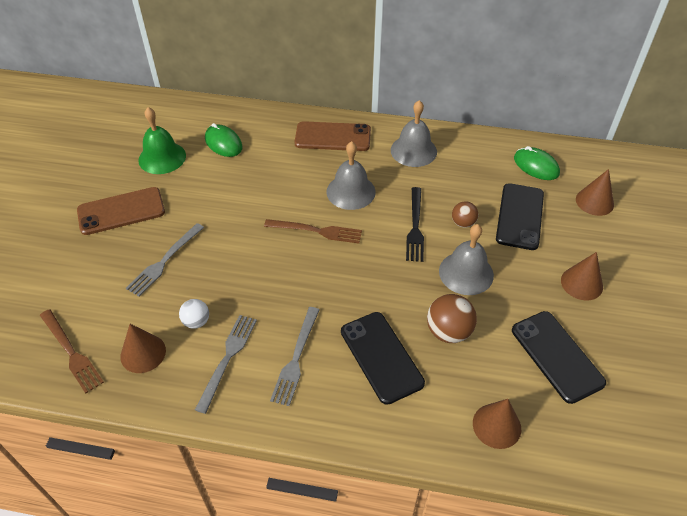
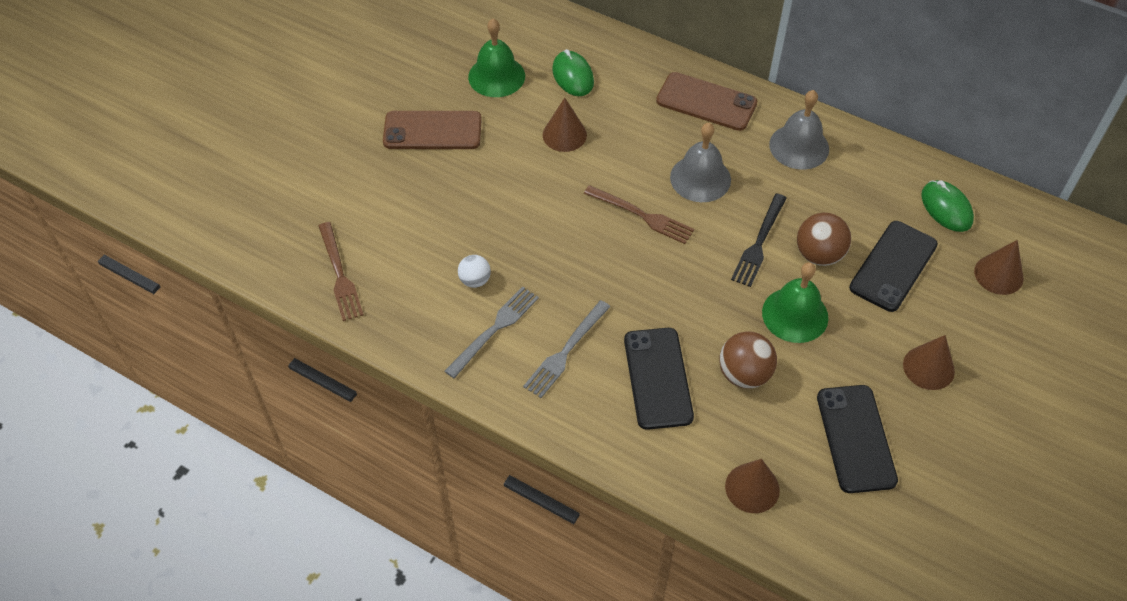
camera: 20 degrees right, 5 degrees up
(143, 353) = (410, 297): brown cone -> brown cone (564, 135)
(164, 261) = (462, 203): grey fork -> none
(463, 223) = (819, 254): brown ball -> brown ball, size x1.63
(466, 273) = (795, 315): grey bell -> green bell

